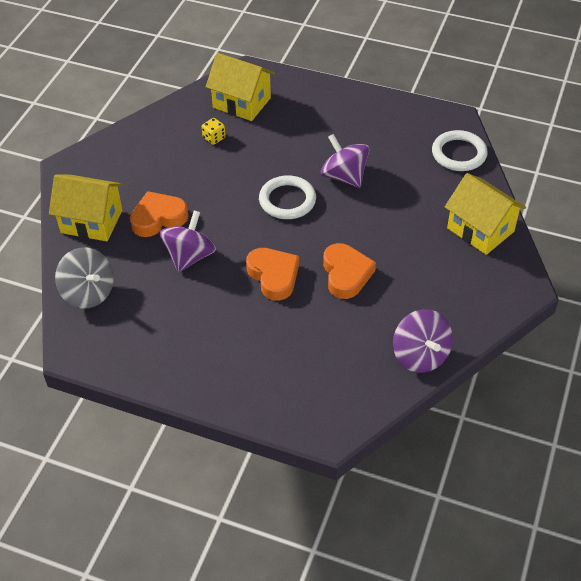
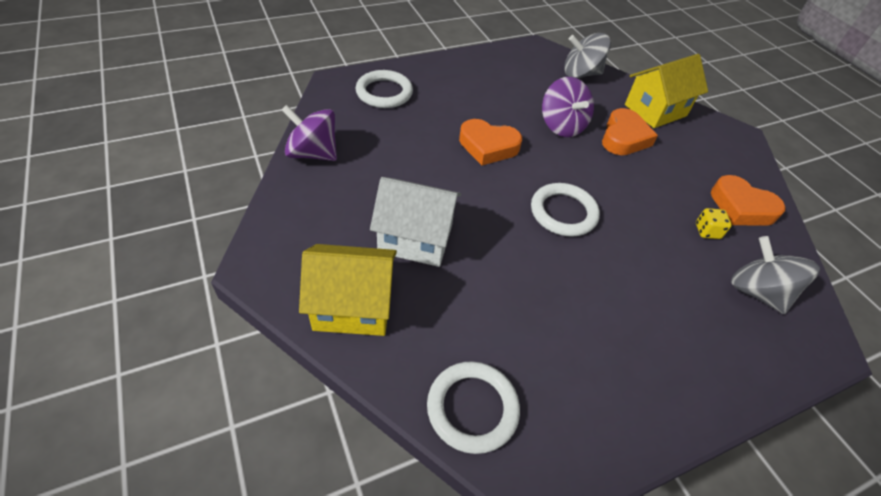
camera: 130 degrees right, 0 degrees up
(242, 103) = (756, 292): yellow house -> grey spinning top
(298, 386) = (384, 92): none -> white ring
(344, 176) = (551, 274): purple spinning top -> none
(346, 274) = (436, 179): orange heart -> orange heart (741, 207)
(405, 244) = (415, 239): none -> white house

